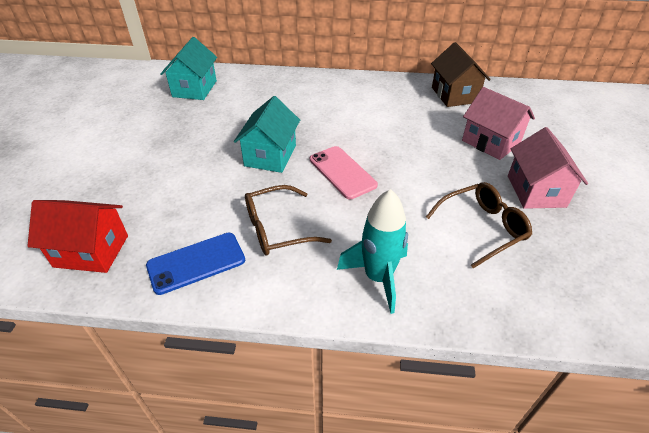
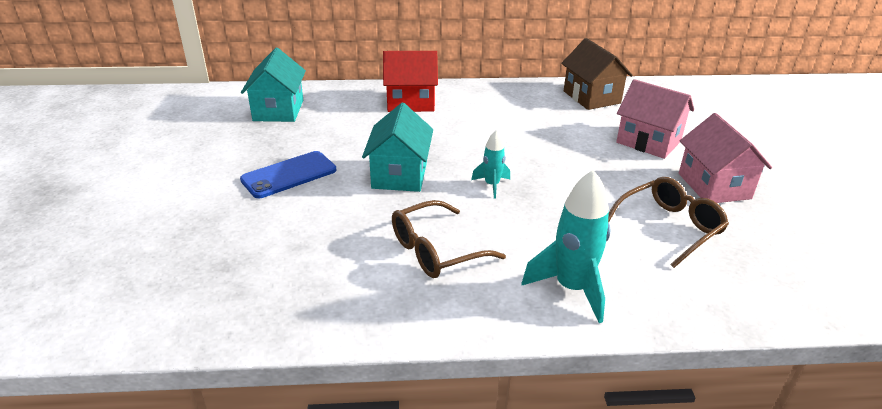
camera: 10 degrees left, 10 degrees down
(91, 251) = (210, 297): red house -> red house (410, 102)
(196, 263) = (350, 296): blue phone -> blue phone (289, 175)
(342, 172) = (492, 185): pink phone -> turquoise rocket

